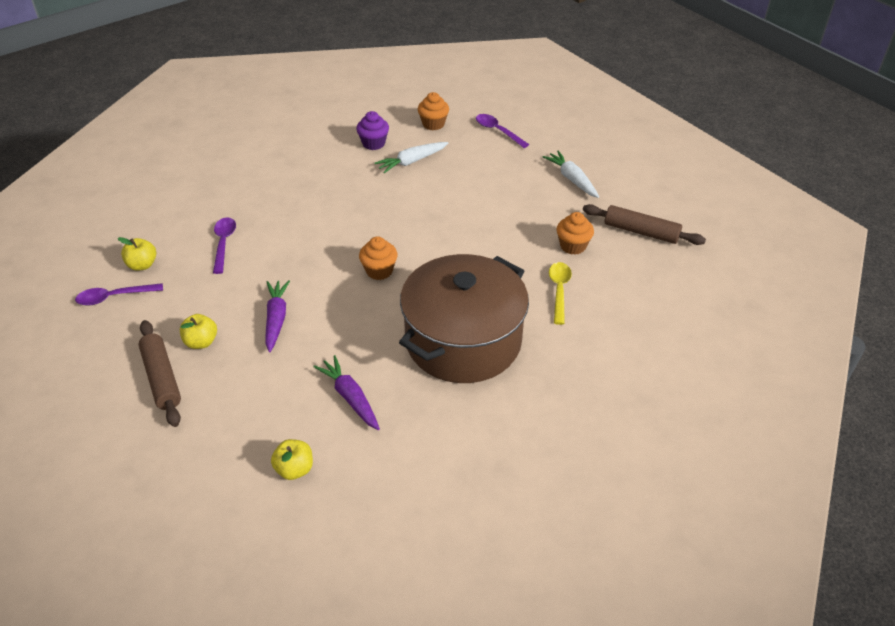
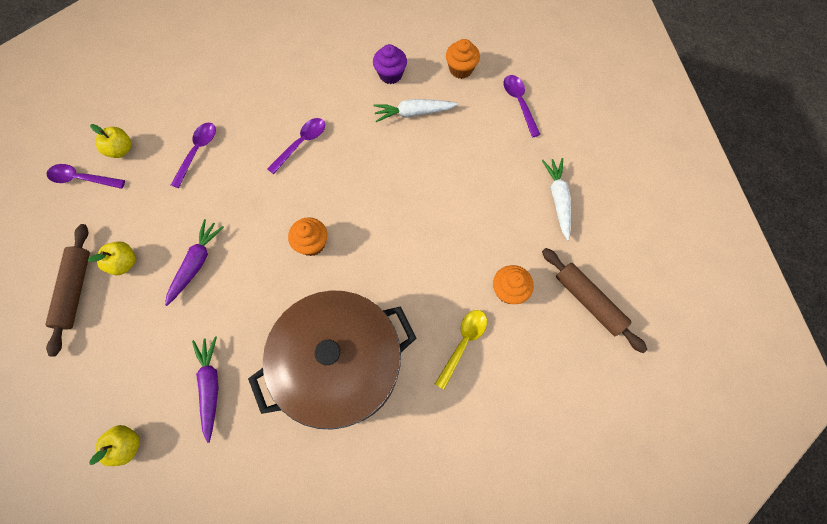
camera: 25 degrees right, 25 degrees up
(322, 209) = (301, 143): none -> purple spoon

